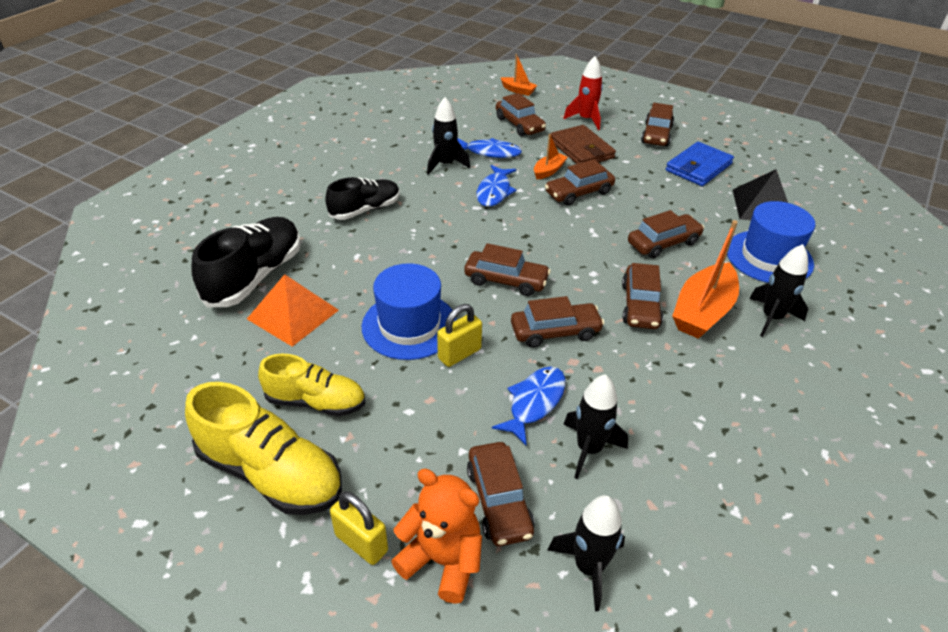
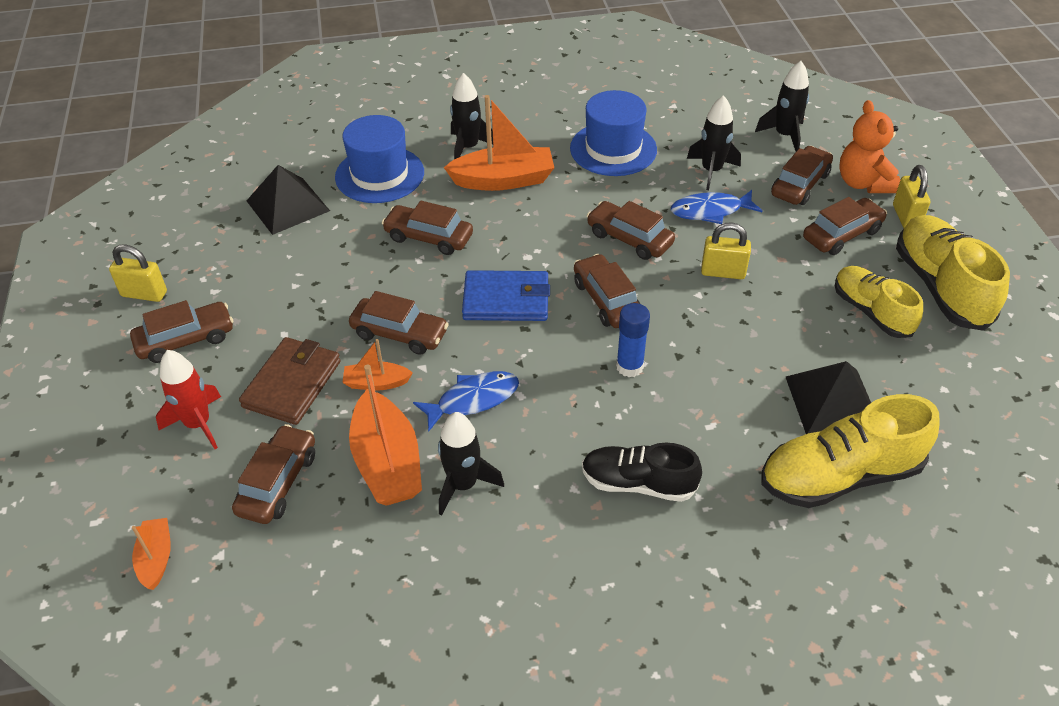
camera: 130 degrees left, 5 degrees up
(255, 276) = (839, 476): black shoe -> yellow shoe
(293, 314) = (832, 401): orange pyramid -> black pyramid
(409, 325) = (737, 319): blue hat -> blue hat (613, 149)
(439, 254) = (629, 367): none -> blue glue stick
(490, 152) = (387, 463): blue fish -> orange boat
(640, 305) = (538, 212): brown car -> brown car (842, 234)
(698, 167) = (244, 274): blue wallet -> blue wallet (506, 300)
(713, 135) = (144, 294): none -> yellow padlock

